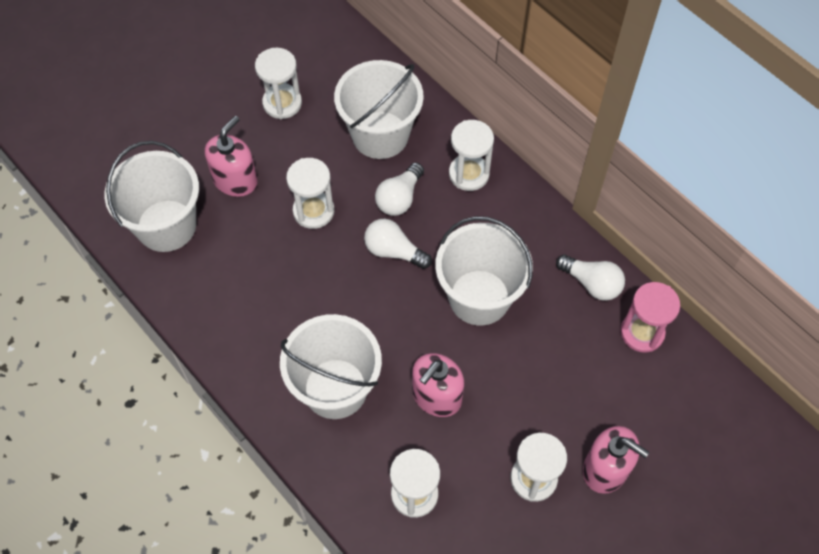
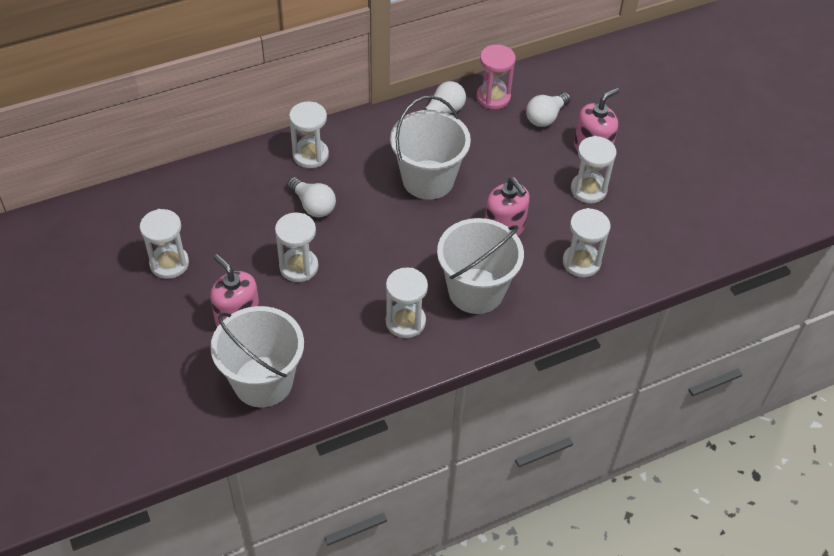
camera: 75 degrees left, 10 degrees down
(273, 330) = (405, 322): none -> white hourglass
(380, 135) = (242, 202): white bucket -> none
(393, 251) = (363, 222): white light bulb -> white light bulb (546, 117)

